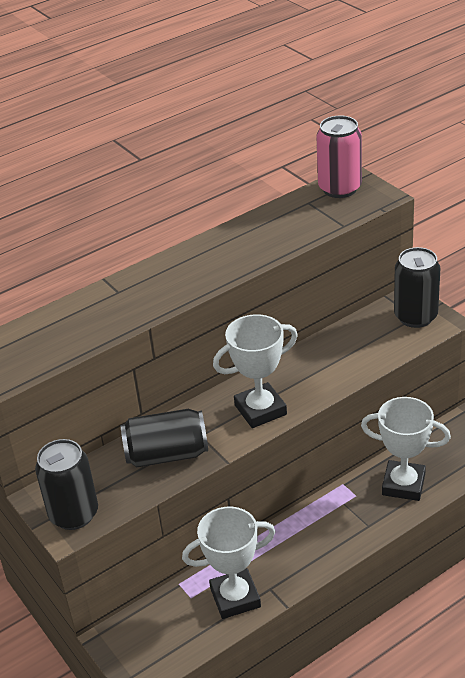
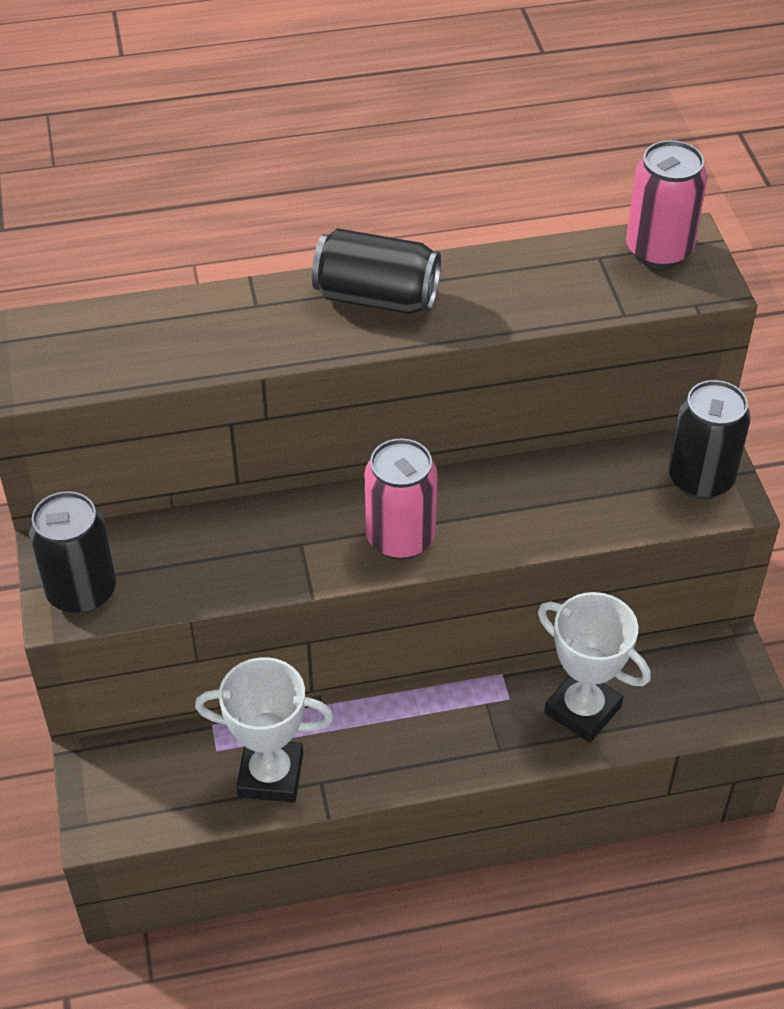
camera: 20 degrees right, 10 degrees up
(167, 454) = (242, 554): black can -> black can (376, 298)
(260, 410) = (400, 538): white trophy -> pink can

